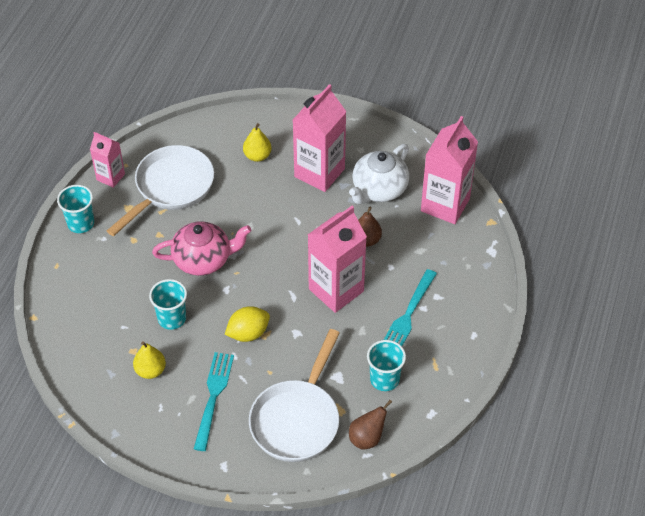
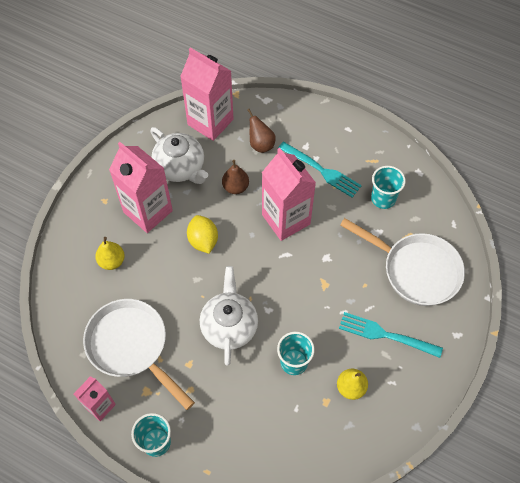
camera: 80 degrees left, 10 degrees up
(203, 259) = (229, 325): pink teapot -> white teapot
(248, 333) = (321, 297): yellow lemon -> yellow lemon (203, 241)
(367, 438) = (438, 221): brown pear -> brown pear (261, 144)

